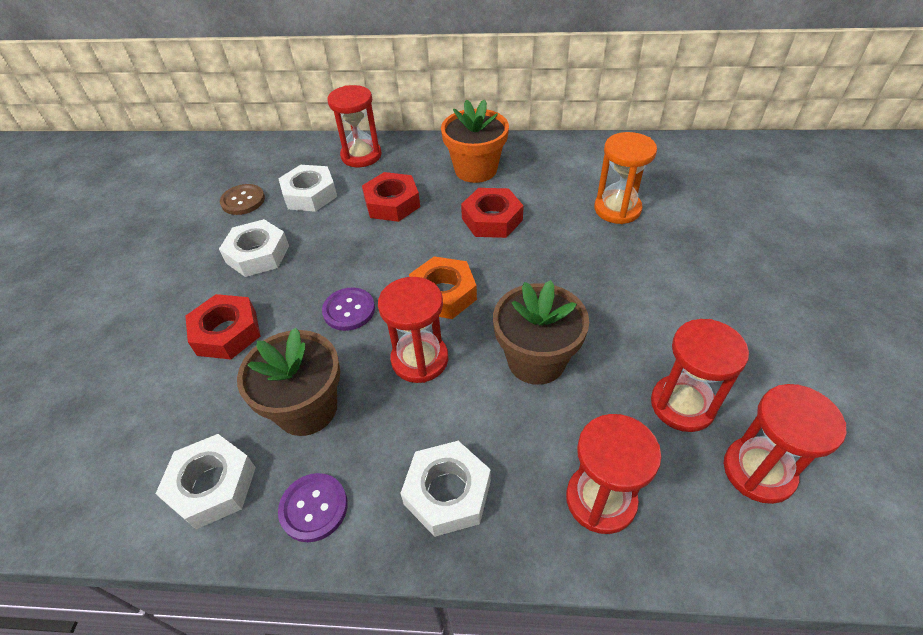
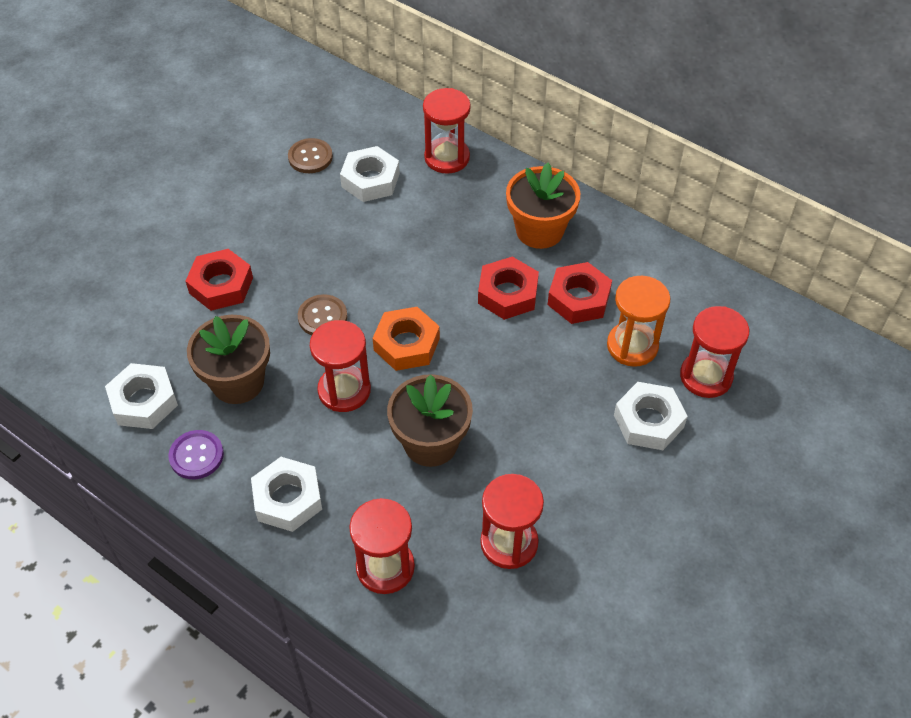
camera: 30 degrees right, 5 degrees up
(258, 254) = (287, 222): white nut -> white nut (648, 421)
(349, 310) = (322, 317): purple button -> brown button
(392, 203) = (434, 228): red nut -> red nut (578, 299)
(758, 471) = (515, 620): red hourglass -> red hourglass (706, 376)

